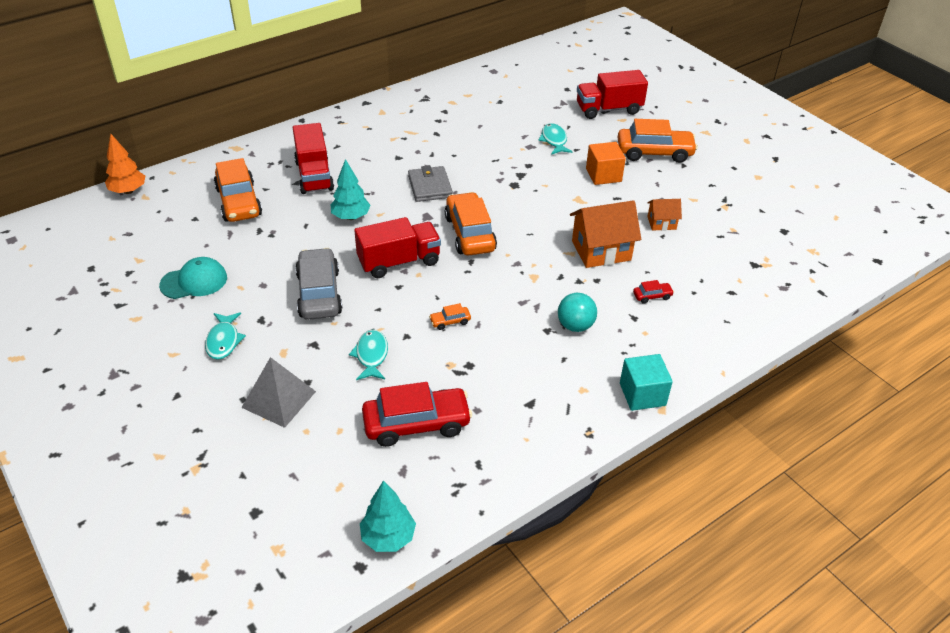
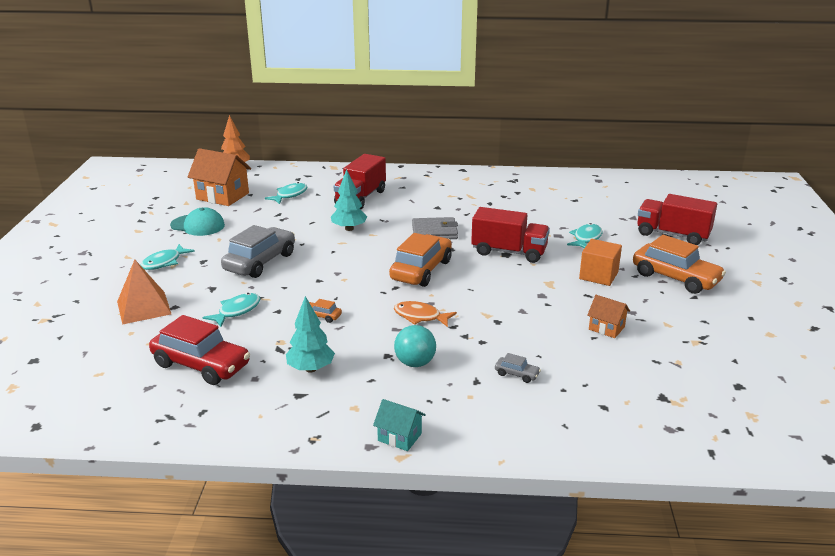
camera: 40 degrees right, 15 degrees down
(239, 202) = (289, 195): orange car -> turquoise fish
(279, 399) = (144, 307): grey pyramid -> orange pyramid
(388, 537) = (78, 420): turquoise tree -> turquoise tree (311, 369)
(399, 262) = (341, 266): red truck -> red truck (509, 252)
(430, 186) = (434, 232): grey wallet -> grey wallet turned 60 degrees clockwise
(526, 280) = (420, 317): none -> orange fish
(601, 250) = (517, 324): orange house -> orange house (222, 196)
(642, 394) = (399, 437): turquoise cube -> turquoise house
(652, 296) = (517, 374): red car -> grey car

